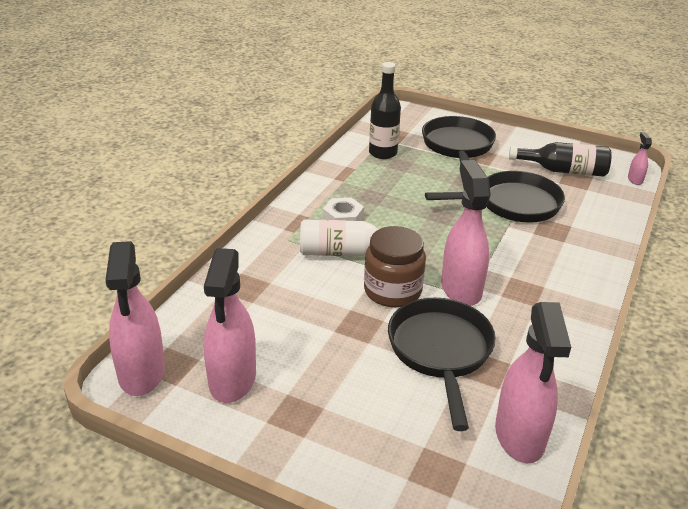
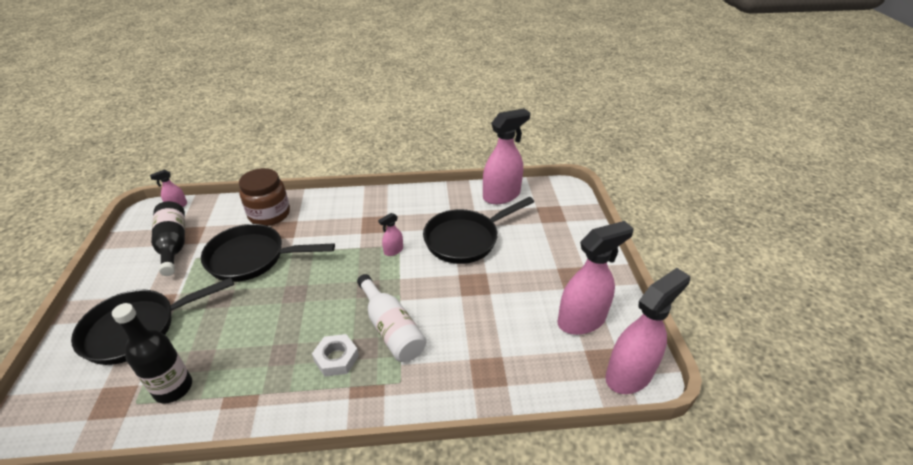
camera: 120 degrees left, 5 degrees up
(392, 291) = (422, 282): brown jar -> brown jar (269, 214)
(461, 289) = (393, 251): pink spray bottle -> pink spray bottle, size x0.45
(513, 204) = (252, 258): black pan -> black pan turned 45 degrees counterclockwise

